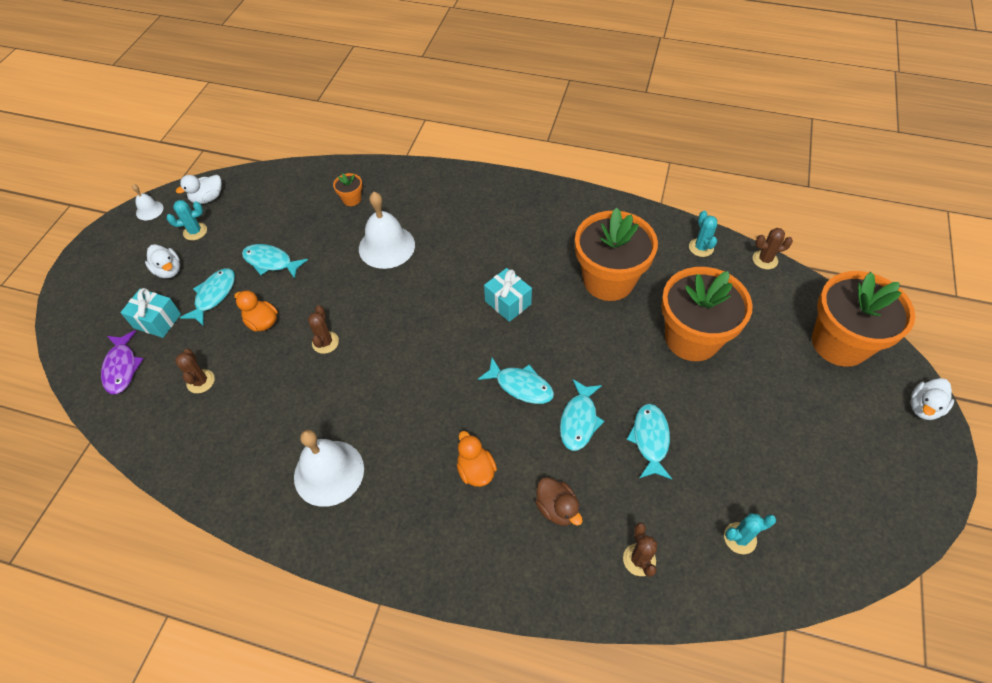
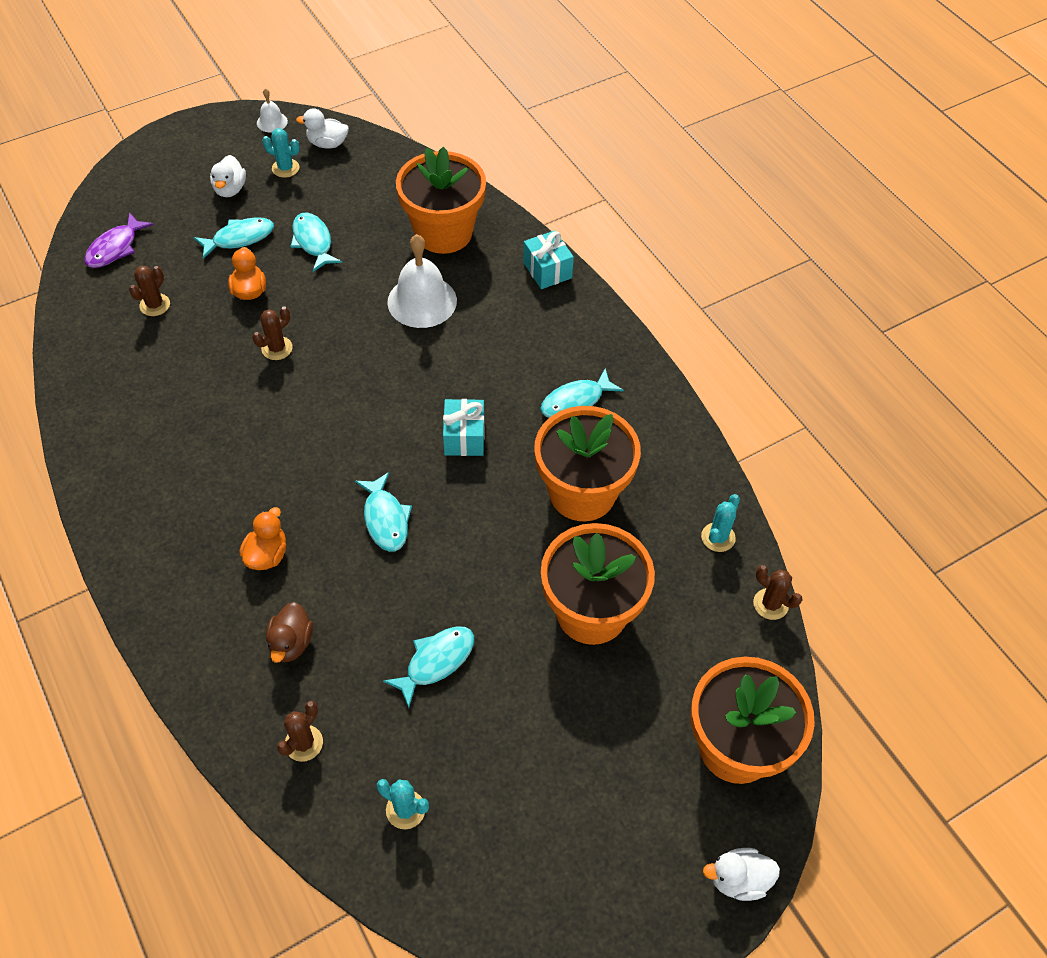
camera: 40 degrees right, 0 degrees up
(157, 321) = (177, 228): turquoise gift -> turquoise gift (547, 270)
(329, 472) = (162, 457): white bell -> none
(352, 199) = (443, 232): orange flower pot -> orange flower pot, size x2.48
(579, 420) = (397, 591): turquoise fish -> turquoise fish (576, 402)

